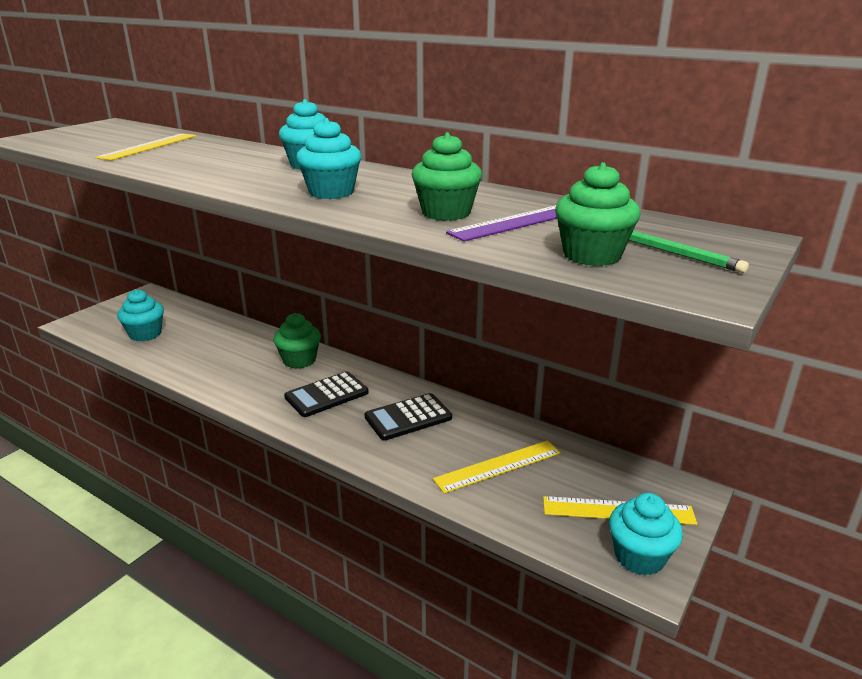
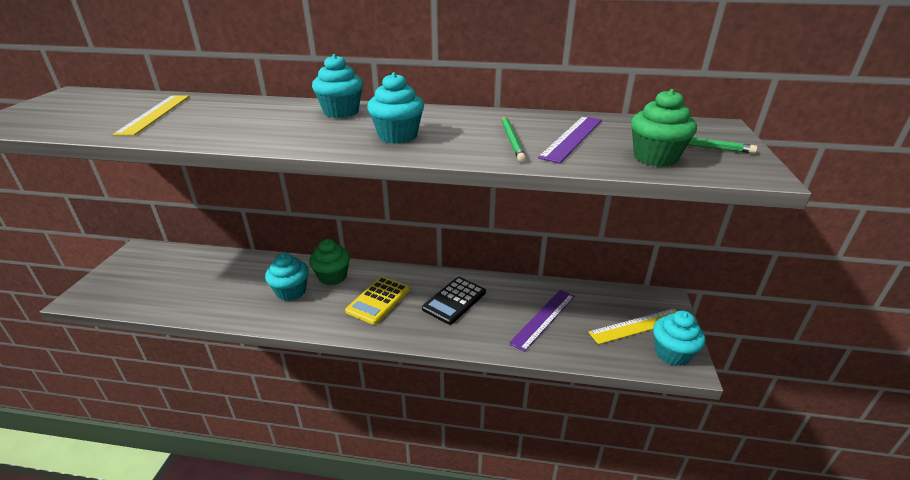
camera: 25 degrees left, 5 degrees up
(145, 334) = (168, 289): turquoise cupcake -> turquoise cupcake (291, 292)
(326, 395) = (378, 300): black calculator -> yellow calculator
(446, 213) = (512, 140): green cupcake -> green pencil
(498, 466) = (543, 318): yellow ruler -> purple ruler

